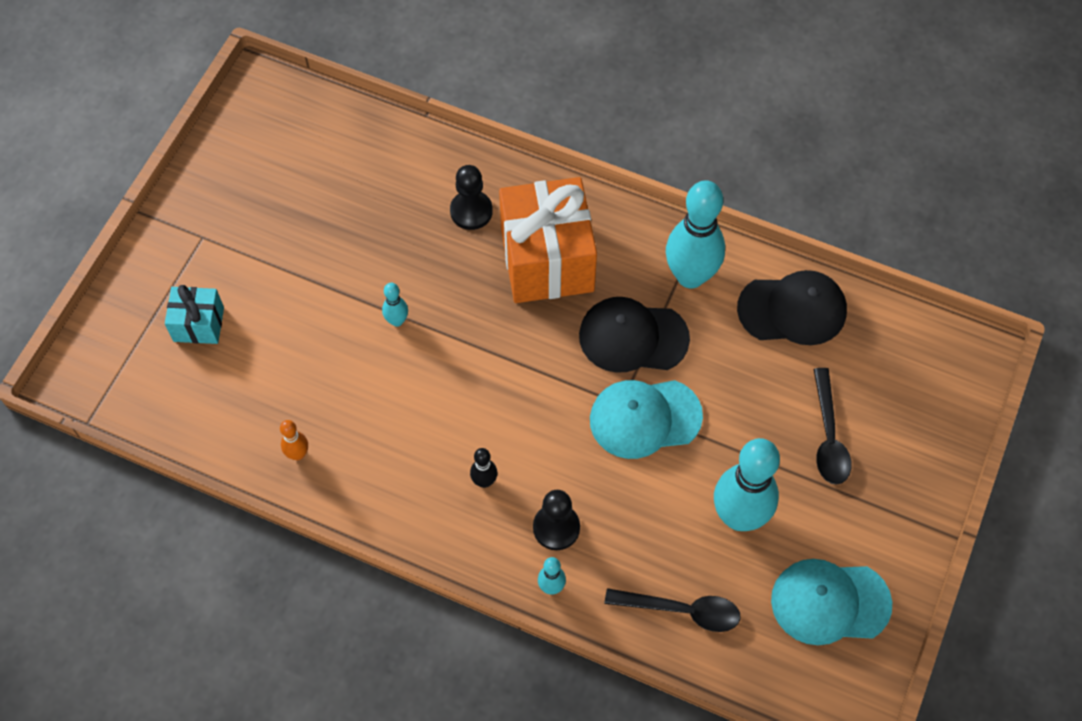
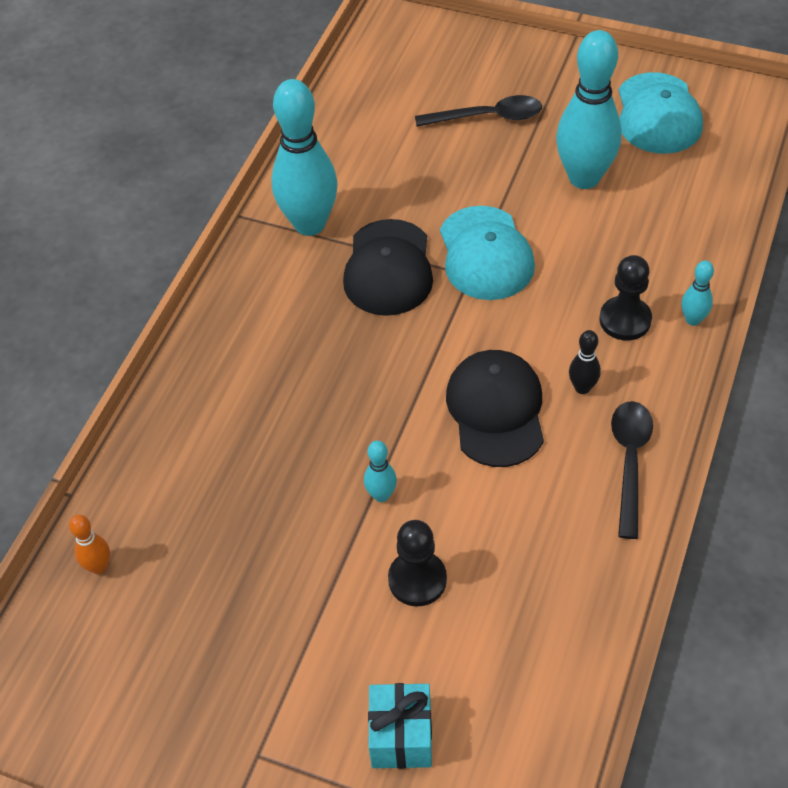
camera: 90 degrees left, 10 degrees down
(298, 454) = (578, 583): orange bowling pin -> orange bowling pin (99, 567)
(471, 211) = (222, 431): black pawn -> black pawn (417, 580)
(547, 260) = (291, 350): orange gift -> none
(681, 610) = (692, 216): black spoon -> black spoon (630, 462)
(792, 310) = (347, 144): black cap -> black cap (496, 410)

